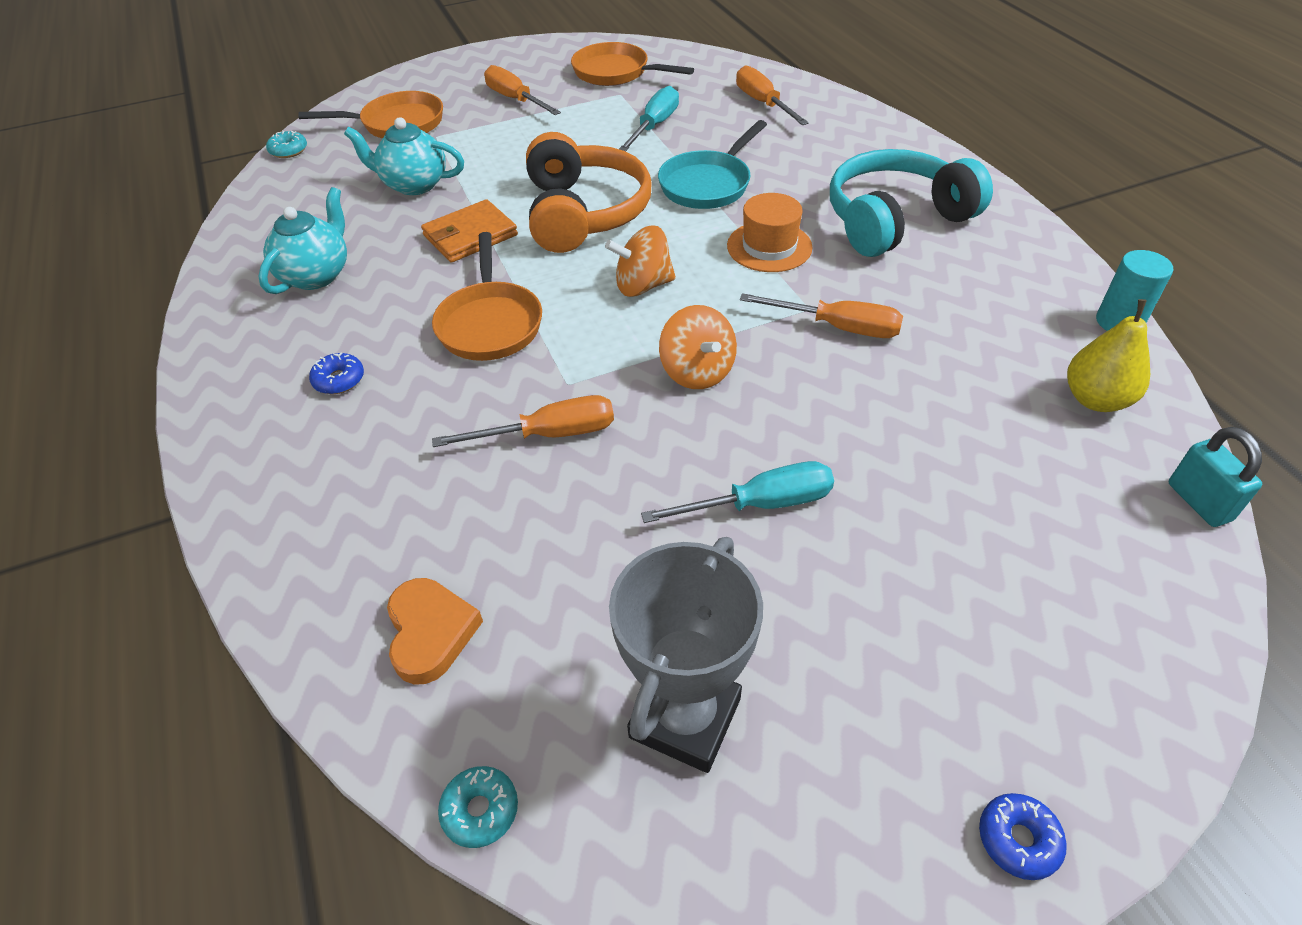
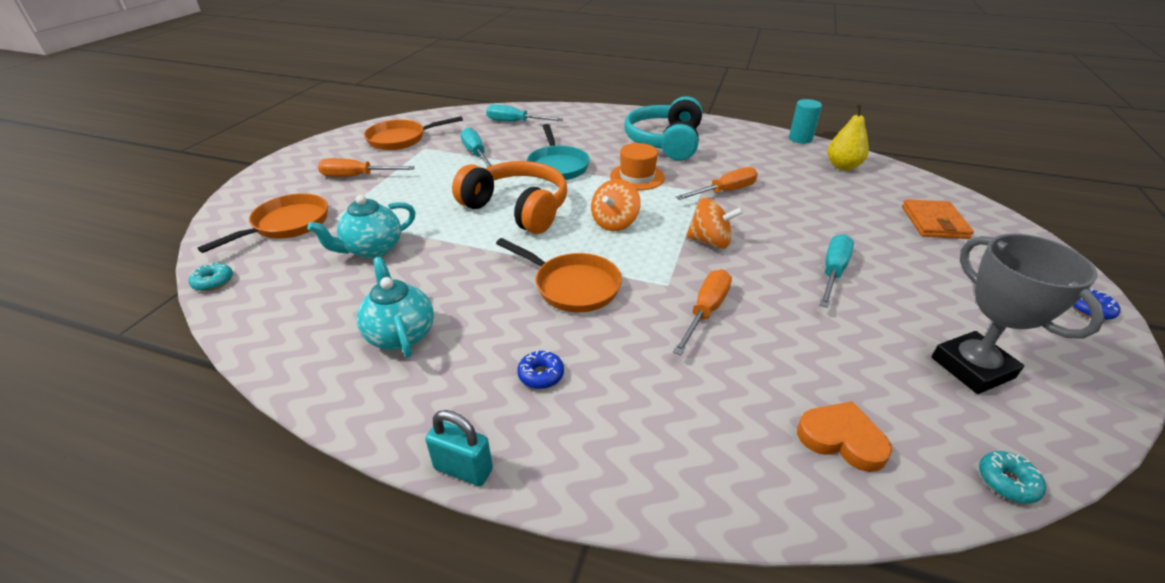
camera: 50 degrees left, 10 degrees down
(470, 235) = (470, 254): orange wallet -> orange wallet (934, 222)
(763, 103) = (515, 122): orange screwdriver -> turquoise screwdriver
(1199, 502) = (922, 179): turquoise padlock -> turquoise padlock (463, 469)

